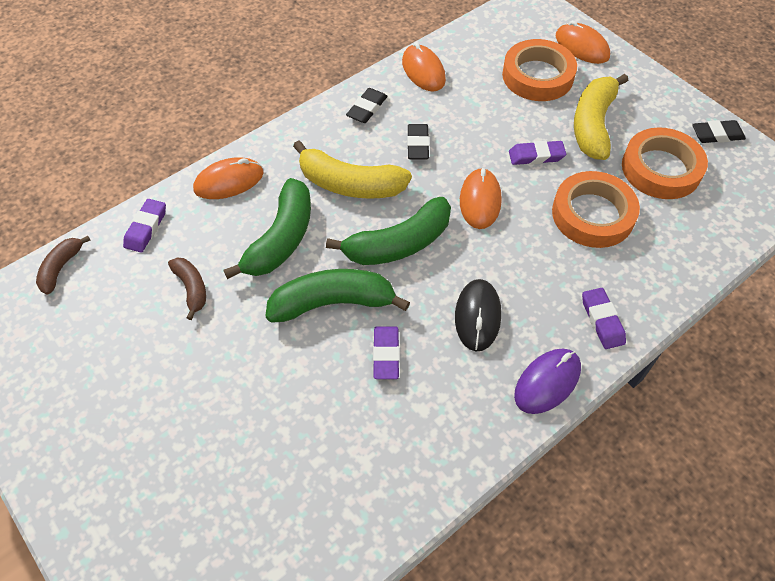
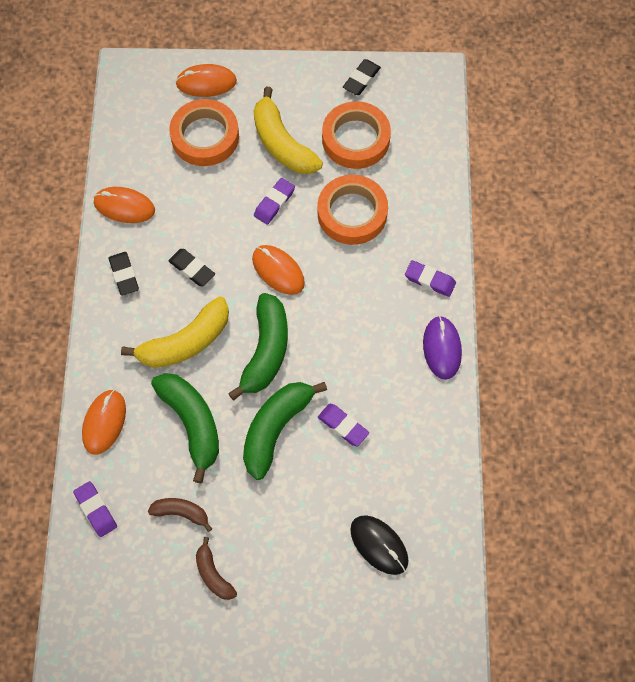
camera: 50 degrees left, 10 degrees up
(61, 268) = (79, 593): brown banana -> brown banana (213, 574)
(477, 316) = (364, 349): black mouse -> black mouse (379, 545)

